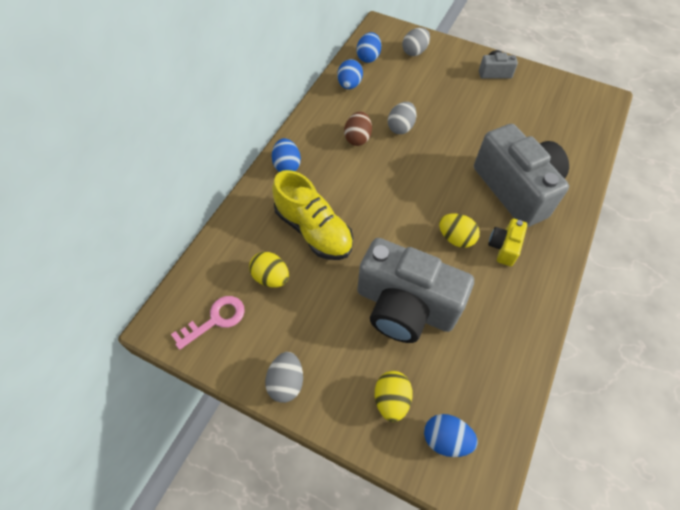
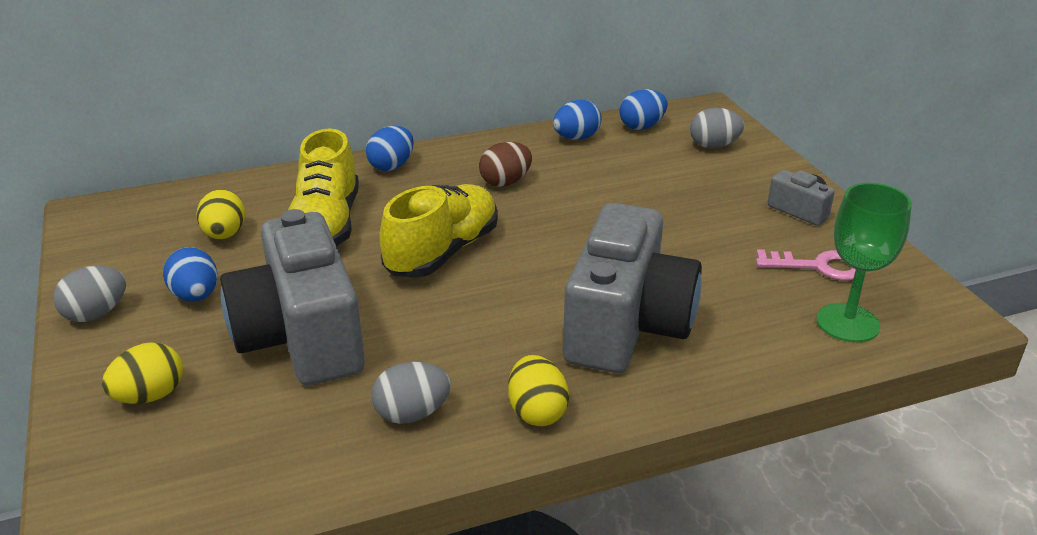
camera: 45 degrees right, 25 degrees down
(215, 320) = (129, 234): pink key -> pink key (819, 266)
(391, 205) = (442, 252): none -> yellow shoe
(400, 127) = (573, 198): grey egg -> grey egg (412, 414)
(445, 439) = (136, 467): blue egg -> blue egg (195, 296)
(455, 238) = (463, 321): yellow egg -> yellow egg (537, 412)
(504, 247) = (508, 365): yellow camera -> none
(580, 127) = (847, 323): none -> green goblet

